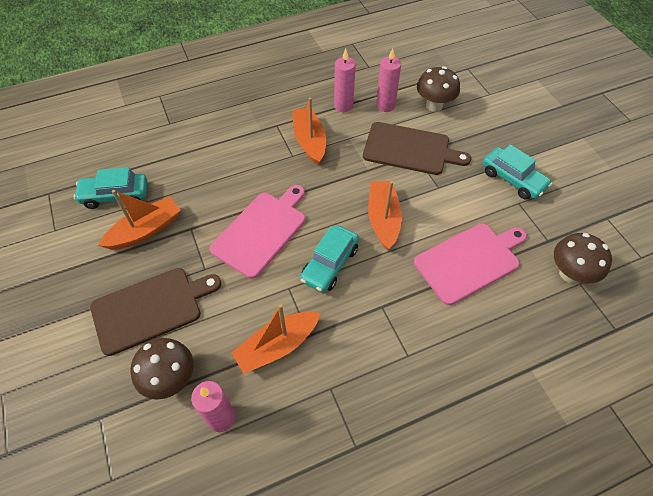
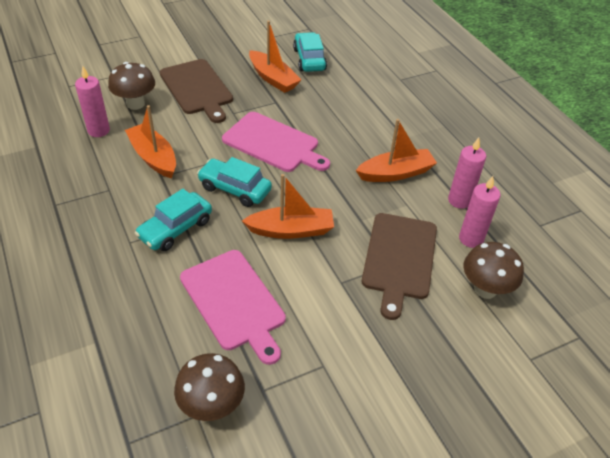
camera: 85 degrees right, 10 degrees down
(513, 179) = (364, 365): turquoise car -> turquoise car (175, 229)

